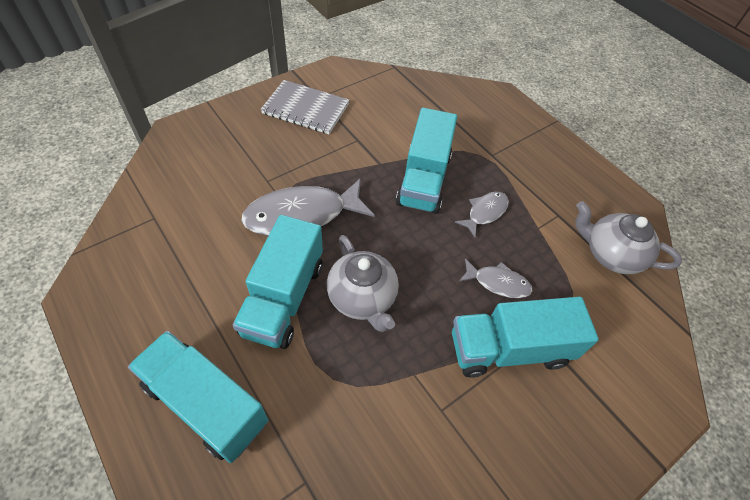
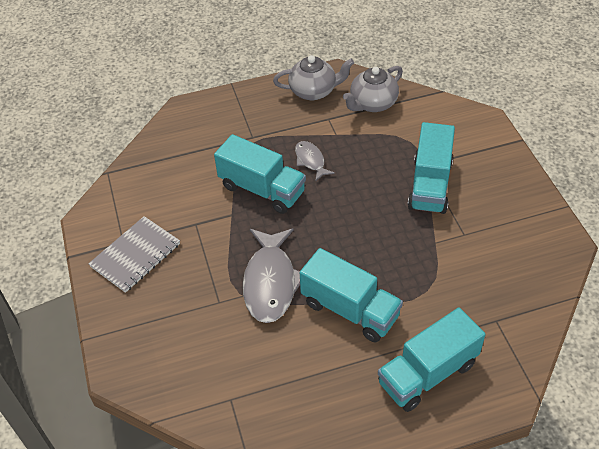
camera: 65 degrees left, 5 degrees down
(362, 298) = (365, 258): grey teapot -> grey teapot (313, 91)
(498, 283) = (376, 173): grey fish -> none

